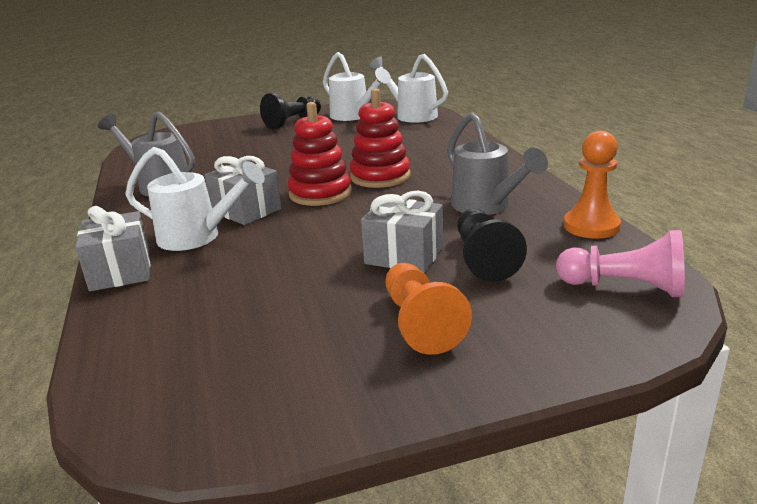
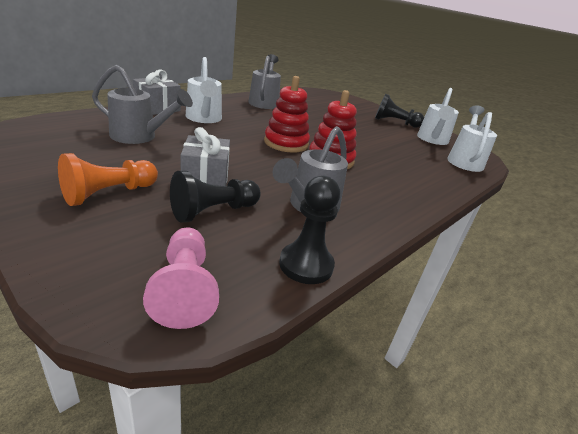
camera: 55 degrees right, 5 degrees up
(239, 293) = (139, 137): none -> grey watering can
(246, 210) = (245, 126): grey gift -> none
(591, 226) = (306, 265): orange pawn -> black pawn

